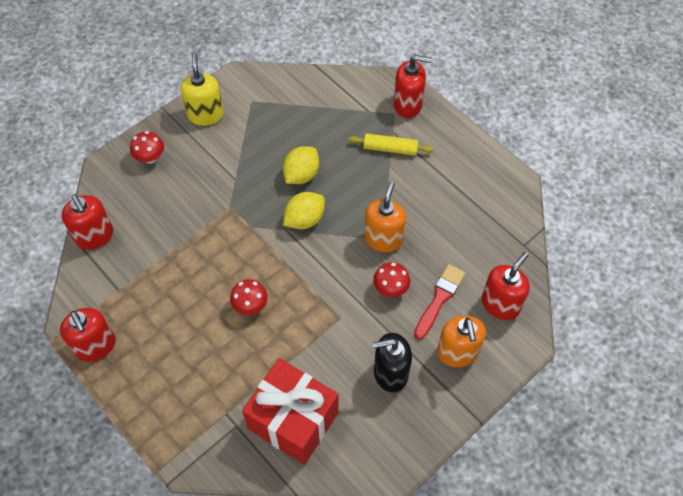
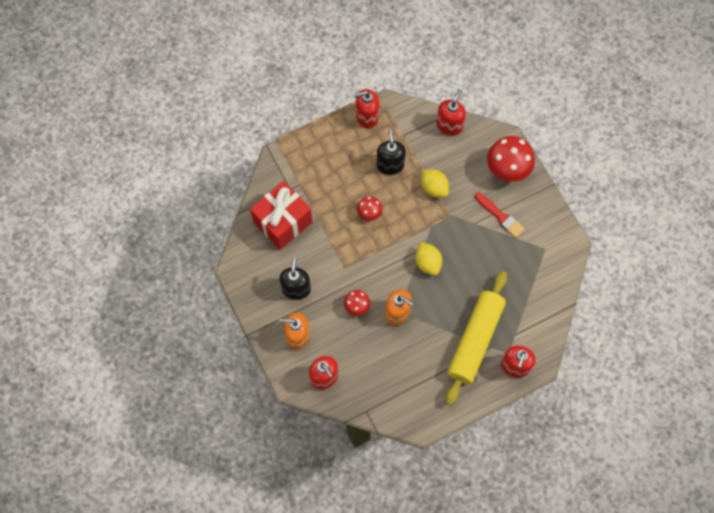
camera: 105 degrees right, 10 degrees up
(95, 236) = (449, 125): red soap dispenser -> red soap dispenser turned 135 degrees clockwise
(150, 158) = (507, 169): red mushroom -> red mushroom, size x1.88
(169, 296) = (390, 165): none -> black soap dispenser
(205, 114) = (539, 213): yellow soap dispenser -> none
(301, 175) = (467, 269): yellow lemon -> yellow lemon (434, 188)
(390, 148) = (475, 340): yellow rolling pin -> yellow rolling pin, size x2.17
(439, 299) = (340, 337): red brush -> red brush (500, 216)

